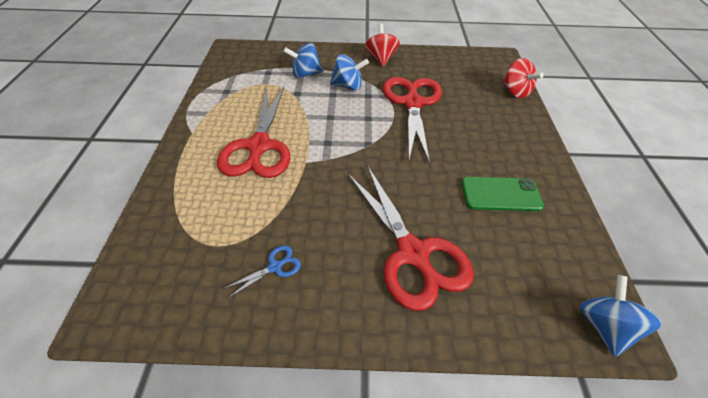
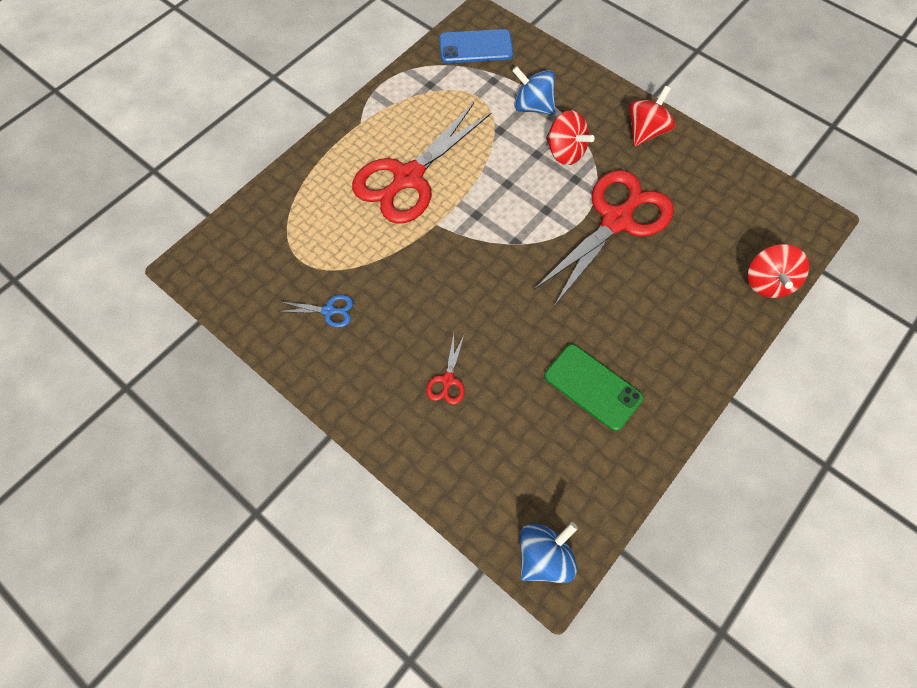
camera: 40 degrees right, 15 degrees up
(240, 62) = (475, 47): none -> blue phone
(348, 86) = (565, 152): blue spinning top -> red spinning top
(413, 253) = (448, 380): red scissors -> red scissors, size x0.41

